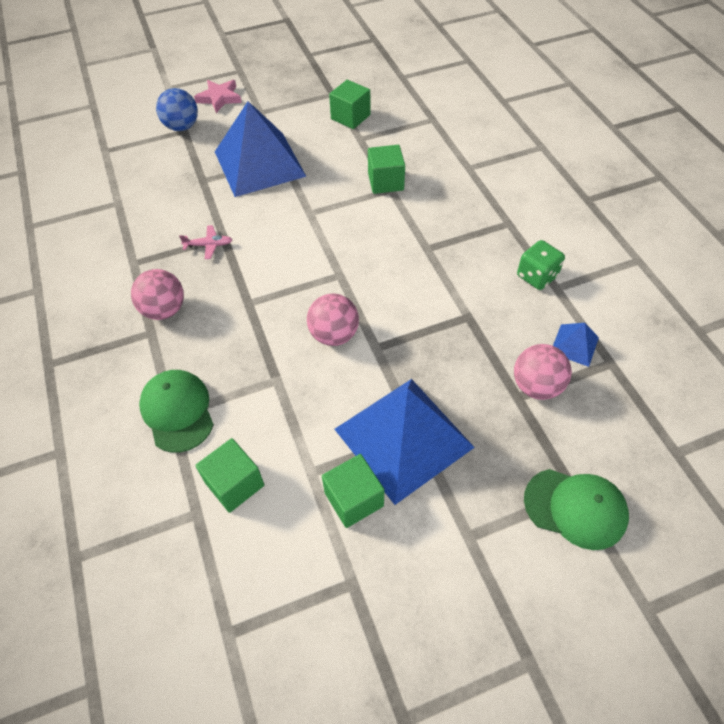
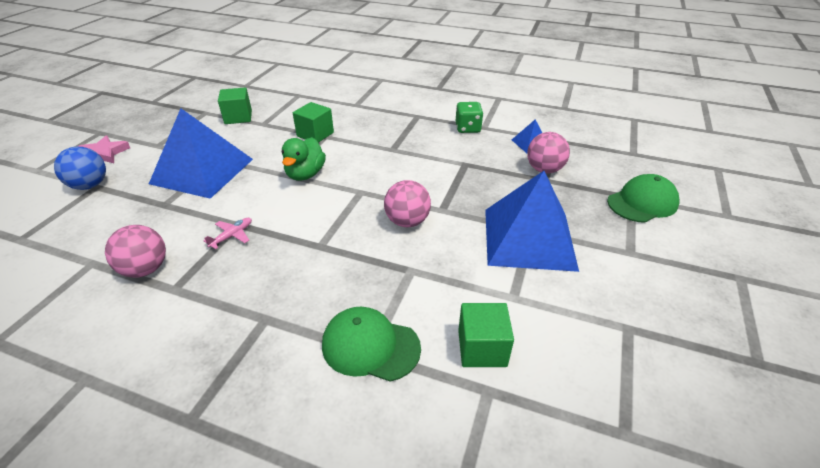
camera: 50 degrees left, 15 degrees down
(164, 310) = (254, 297): pink ball -> pink ball (145, 269)
(323, 223) = (305, 174): none -> green duck
(354, 499) = (557, 288): green cube -> none

